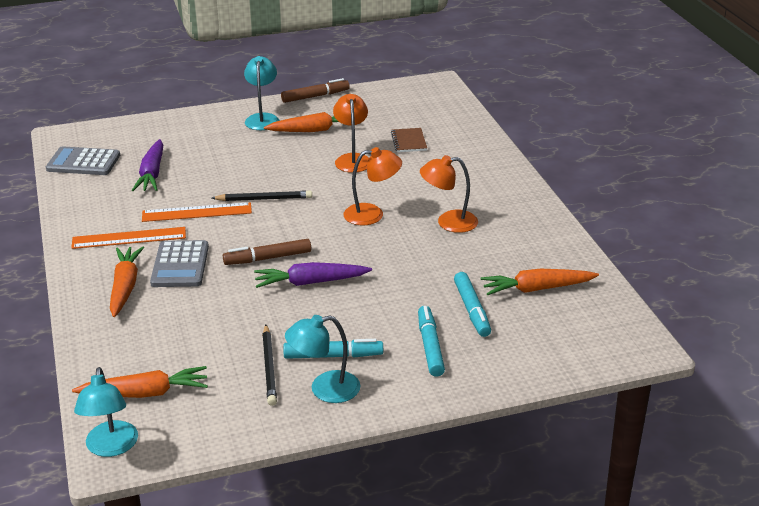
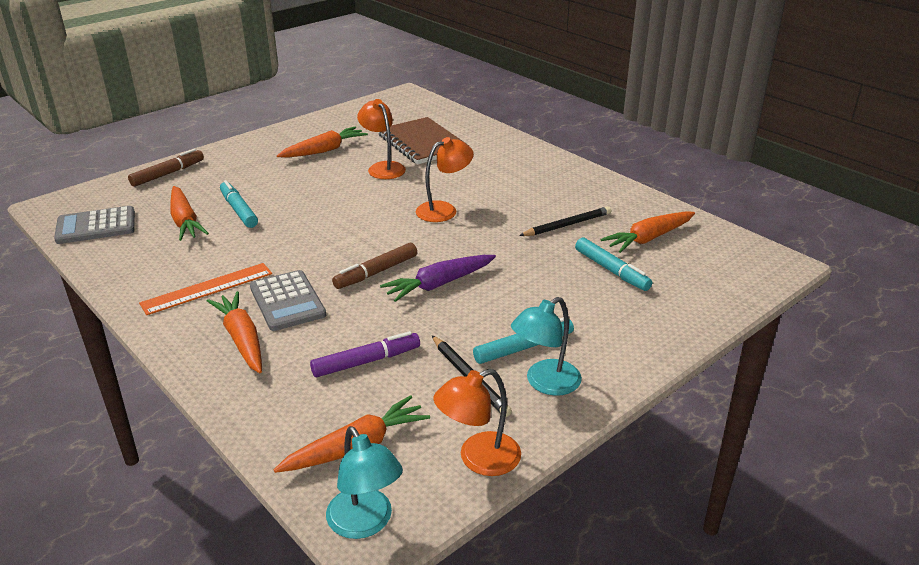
camera: 25 degrees left, 0 degrees up
(152, 173) = (185, 221): purple carrot -> orange carrot
(197, 212) = (264, 247): orange ruler -> none
(202, 331) = (366, 361): none -> purple marker
(262, 118) = (264, 150): turquoise lamp -> none
(264, 199) = (325, 219): black pencil -> black pencil (567, 225)
(315, 96) = (301, 123): brown marker -> brown marker (168, 174)
(408, 141) = (422, 143): brown notebook -> brown notebook, size x1.98
(430, 346) = (606, 313): turquoise marker -> turquoise marker (239, 210)
(448, 222) = (520, 201): orange lamp -> orange lamp (478, 459)

